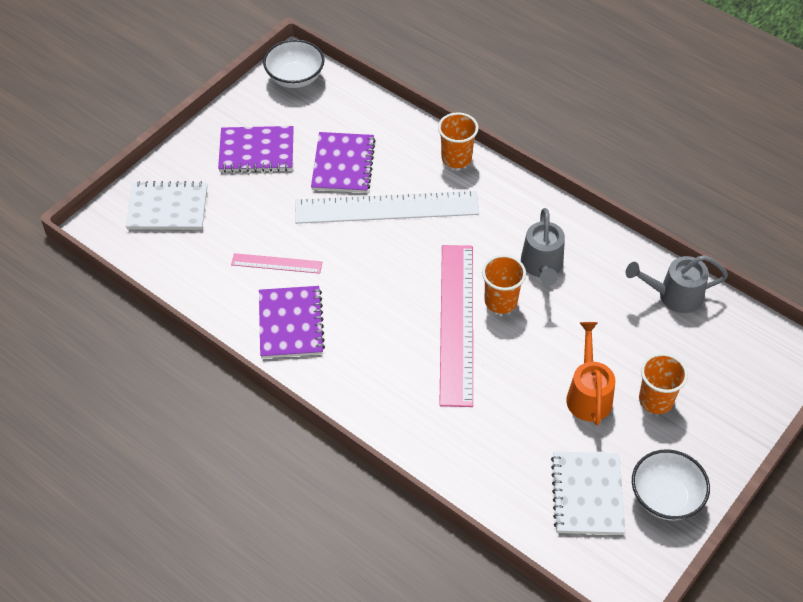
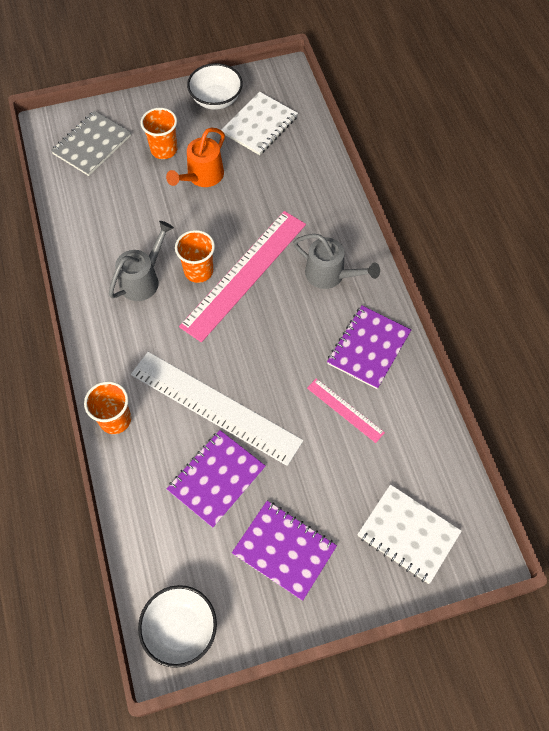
camera: 145 degrees left, 10 degrees up
(673, 296) = (78, 204): grey watering can -> grey watering can (330, 275)
(730, 360) = (92, 145): none -> grey notebook

